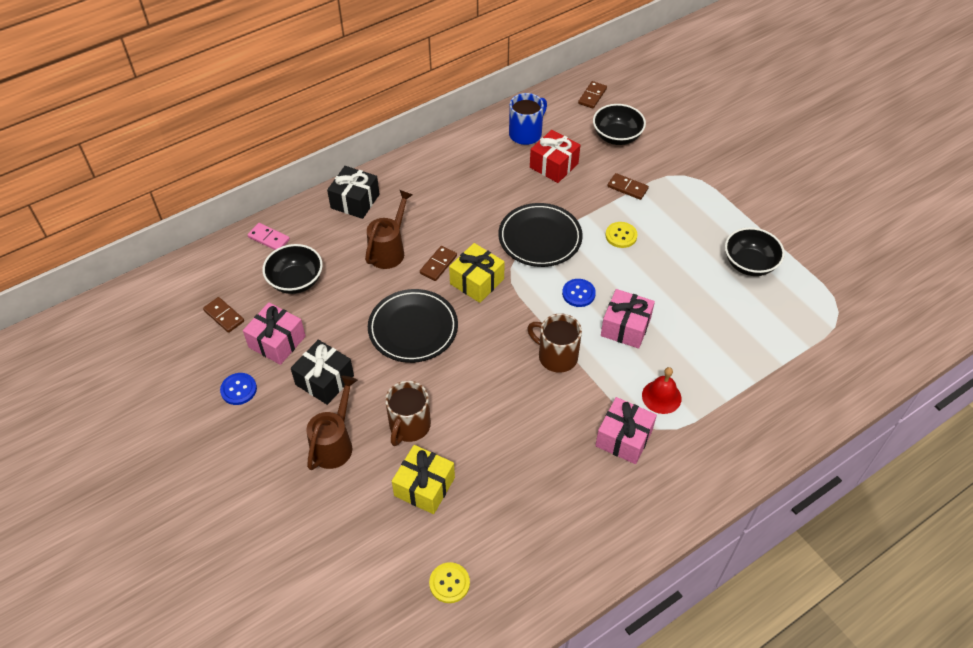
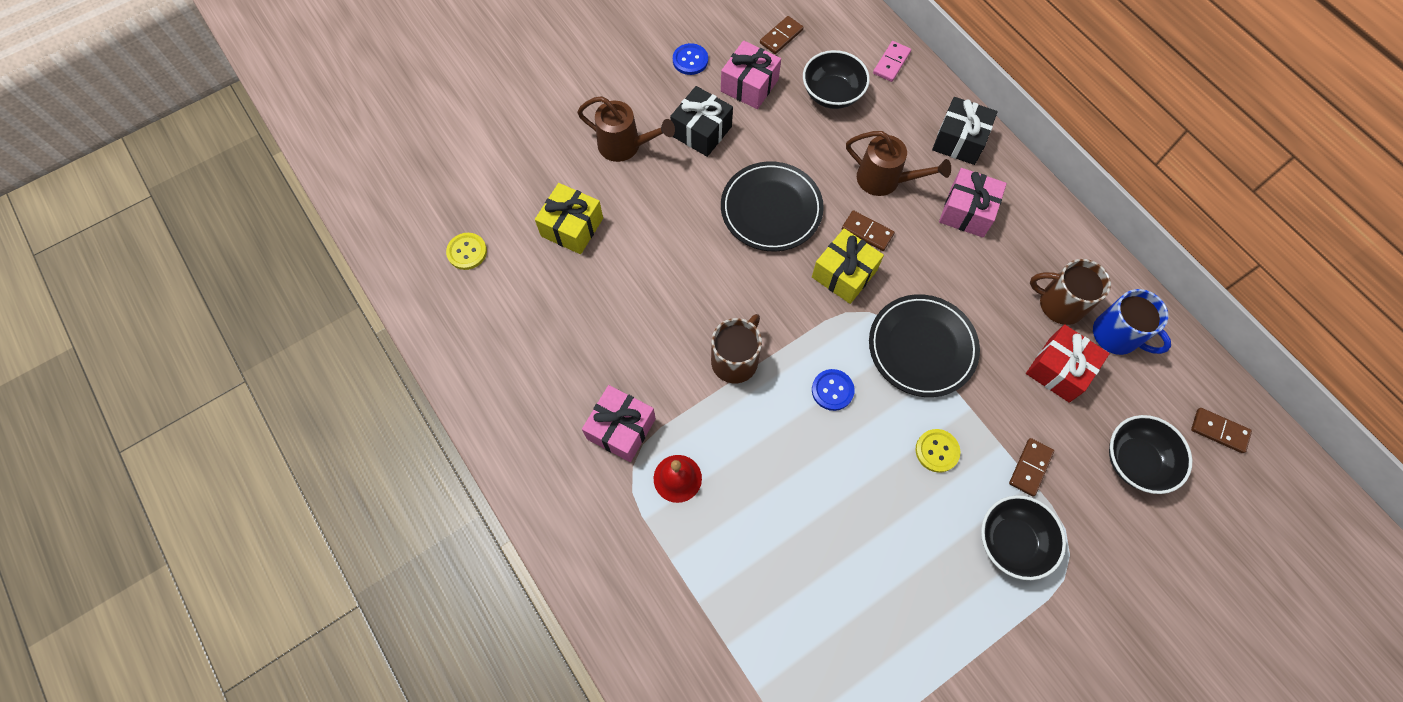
camera: 90 degrees right, 15 degrees up
(409, 426) = (643, 210): brown mug -> brown mug (1059, 304)
(625, 327) = (781, 444): pink gift -> pink gift (967, 211)
(749, 264) = (901, 628): black bowl -> black bowl (1012, 541)

